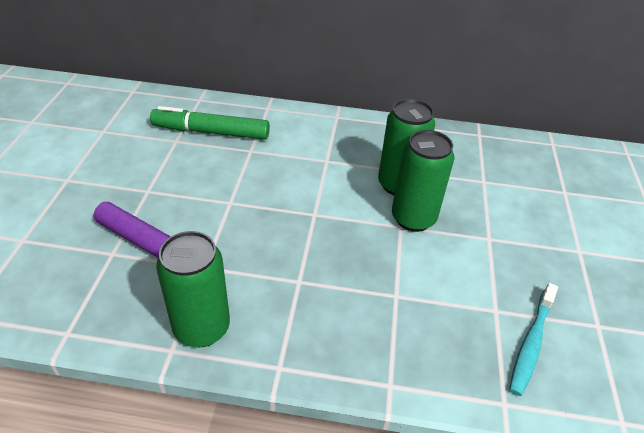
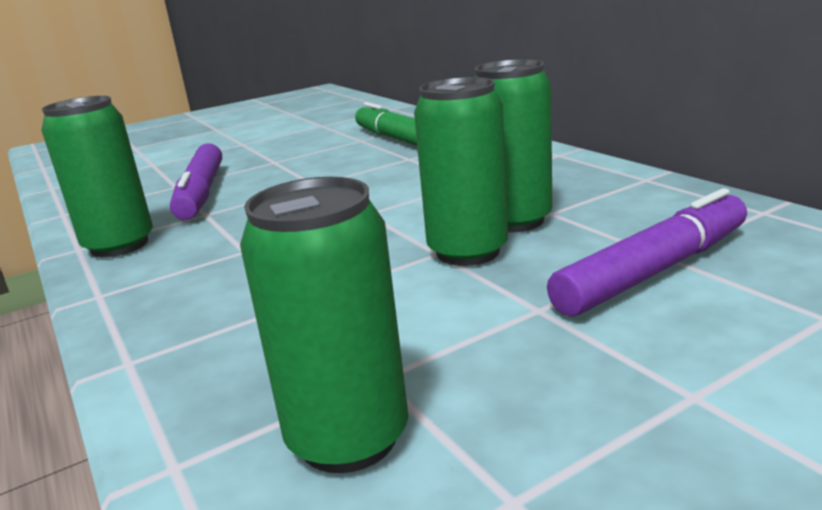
camera: 55 degrees right, 20 degrees down
(494, 193) = (652, 271): none -> purple marker
(531, 343) = (348, 438): turquoise toothbrush -> green can

